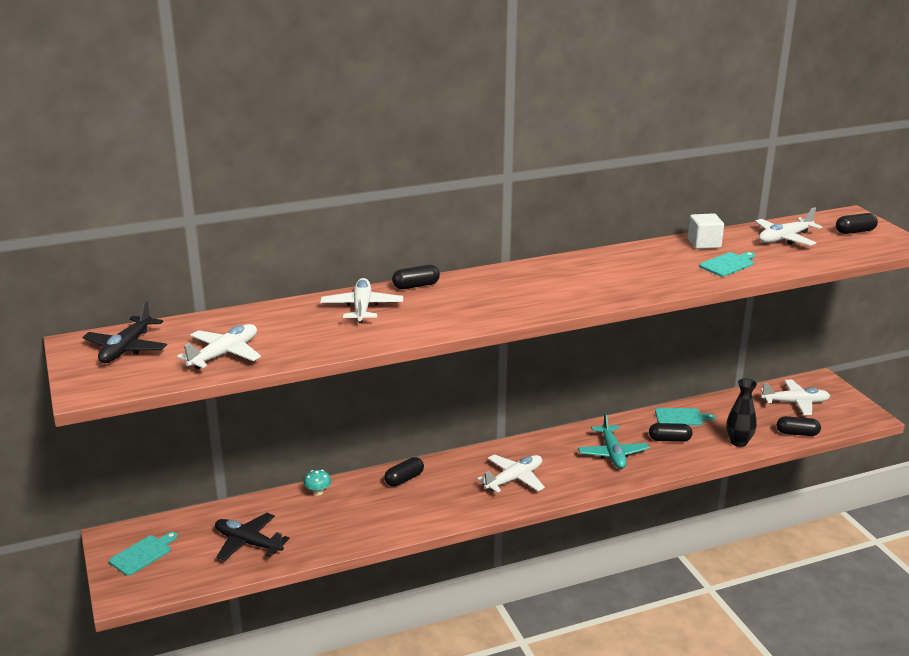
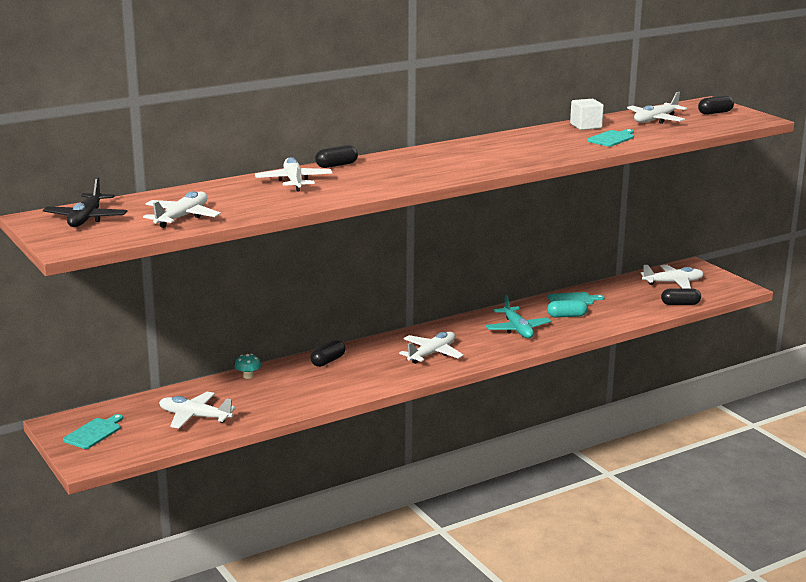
camera: 10 degrees left, 5 degrees down
(248, 543) = (194, 417): black plane -> white plane
(669, 439) = (567, 316): black capsule -> turquoise capsule
(738, 442) = (629, 313): black vase -> none

